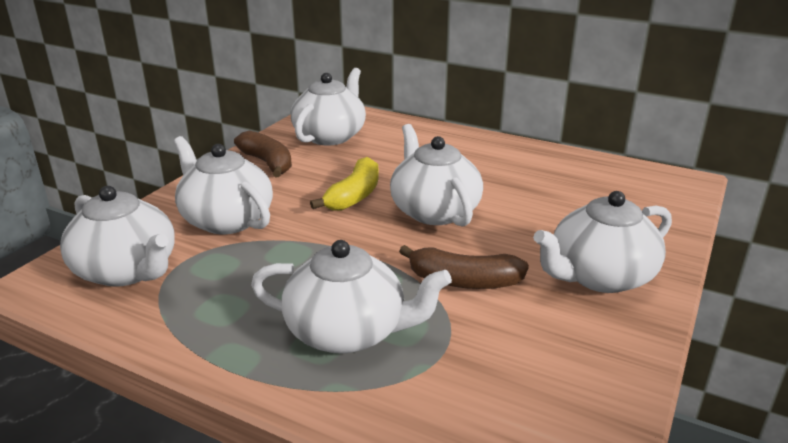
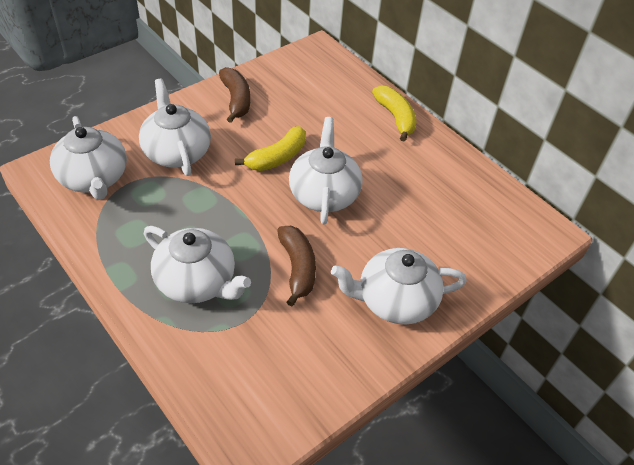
camera: 20 degrees right, 20 degrees up
(330, 136) = (300, 83): white teapot -> none
(453, 139) = (395, 117): none -> yellow banana
(463, 281) = (297, 268): brown banana -> brown banana turned 135 degrees counterclockwise

